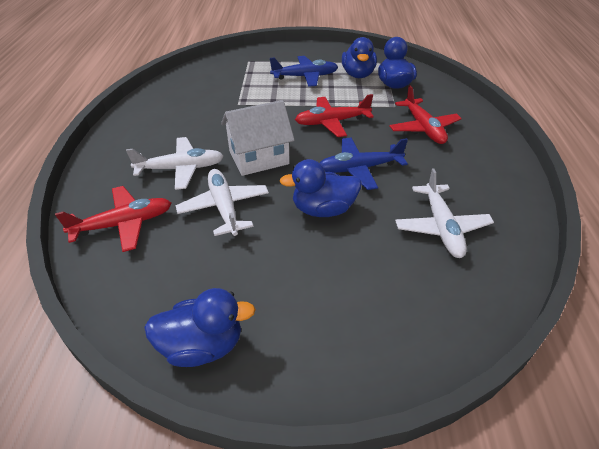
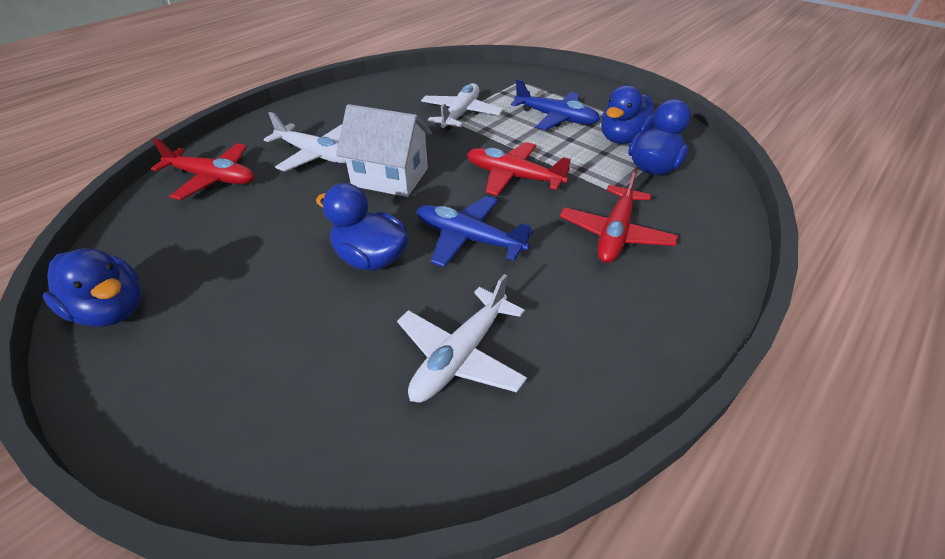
camera: 40 degrees right, 0 degrees up
(224, 207) = (296, 206): white plane -> white plane (460, 114)

